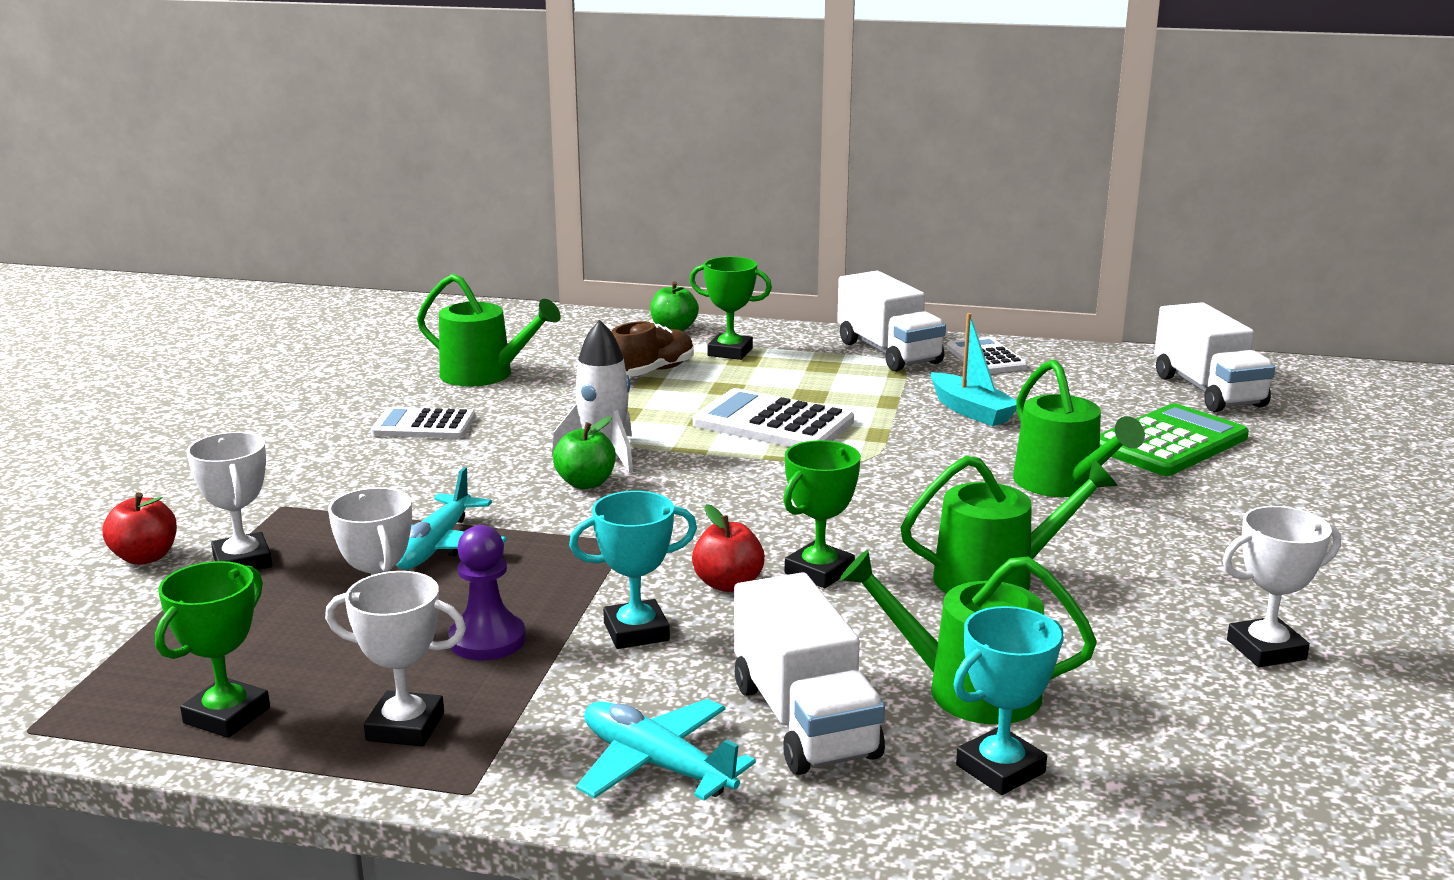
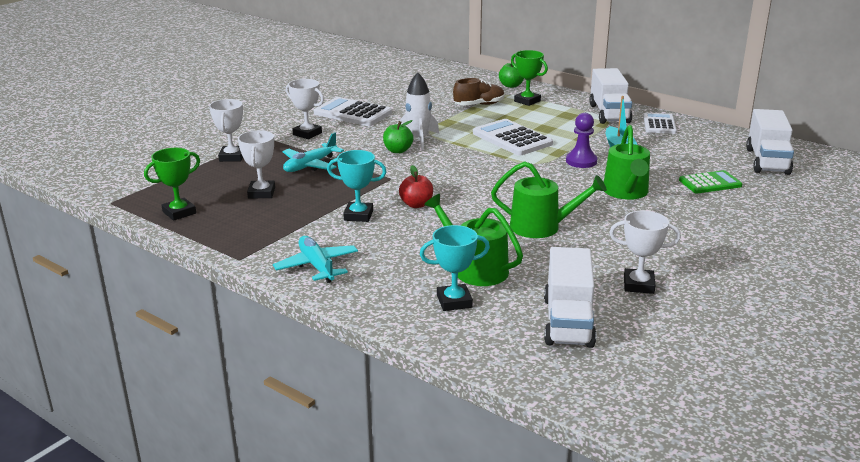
camera: 25 degrees right, 5 degrees up
(145, 557) = (198, 148): red apple -> none
(405, 727) = (237, 231): white trophy -> white trophy (307, 134)
(424, 425) = (352, 113): white calculator -> white calculator, size x1.53
(484, 375) = (400, 94): green watering can -> none
(487, 640) = (296, 206): purple pawn -> purple pawn (581, 161)
(804, 720) = (392, 264): white truck -> white truck (568, 322)
(819, 572) = (462, 208): green trophy -> none
(1169, 442) = (710, 183): green calculator -> green calculator, size x0.65

